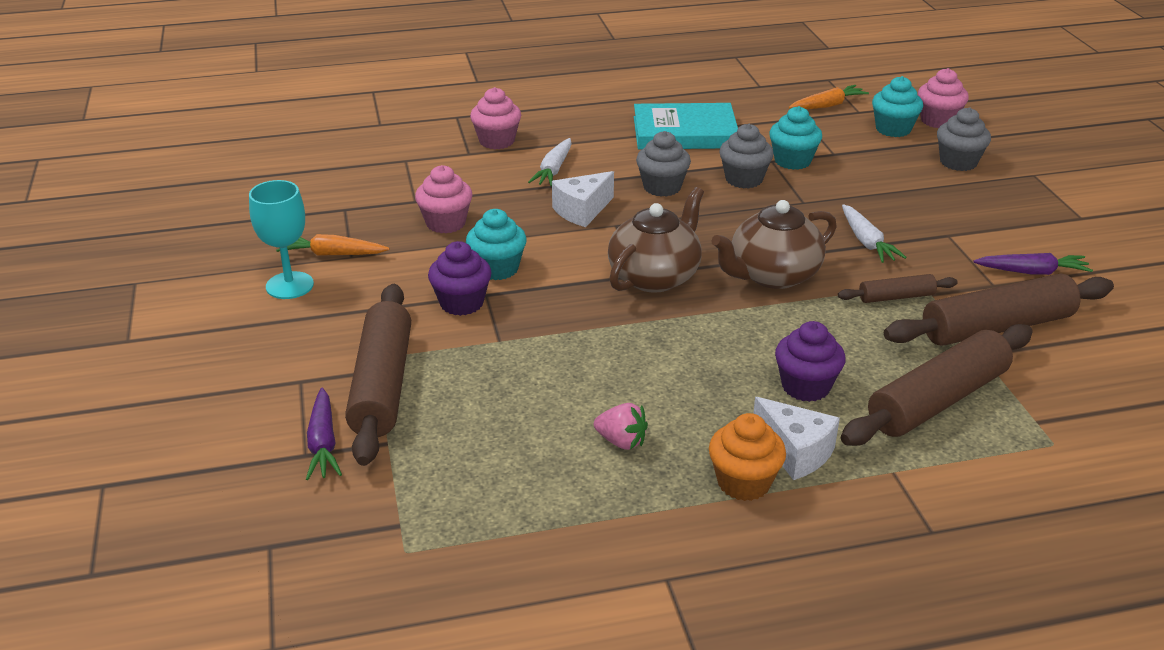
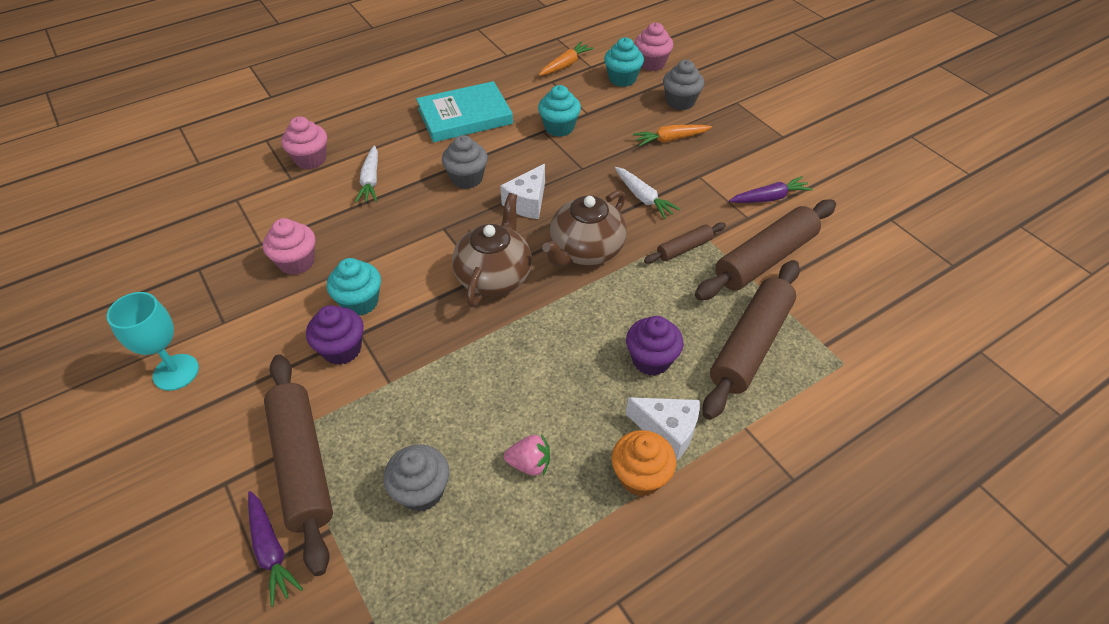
camera: 20 degrees left, 15 degrees up
(332, 254) = (204, 324): orange carrot -> orange carrot (670, 139)
(582, 211) = (410, 220): white cheese -> white cheese (527, 203)
(744, 179) = (528, 155): grey cupcake -> grey cupcake (421, 491)

